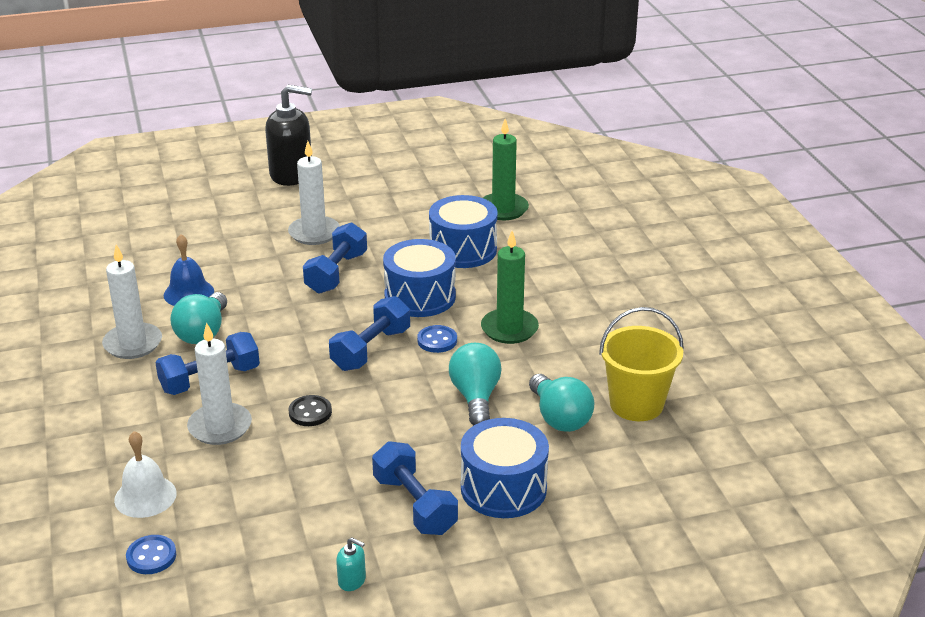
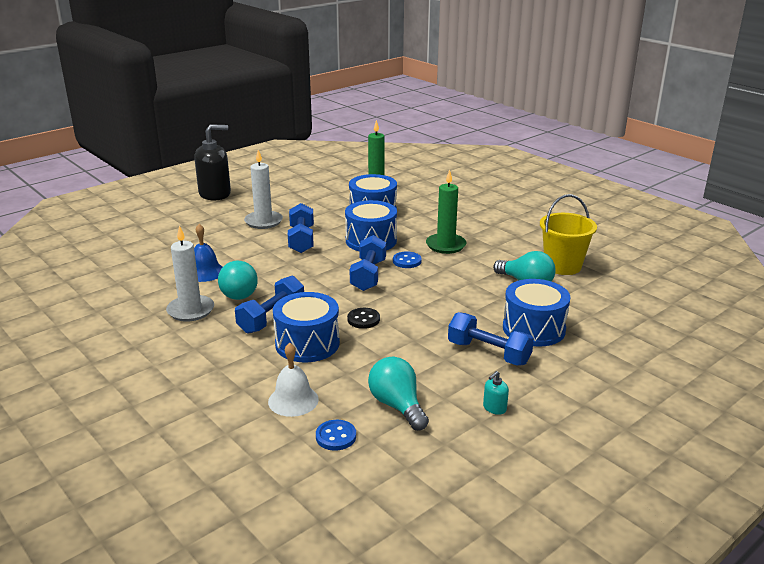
camera: 25 degrees left, 5 degrees down
(220, 427) = (307, 343): white candle -> blue drum
(352, 581) = (494, 408): turquoise soap dispenser -> turquoise soap dispenser turned 135 degrees clockwise
(475, 397) = (463, 285): turquoise light bulb -> turquoise light bulb (397, 406)

